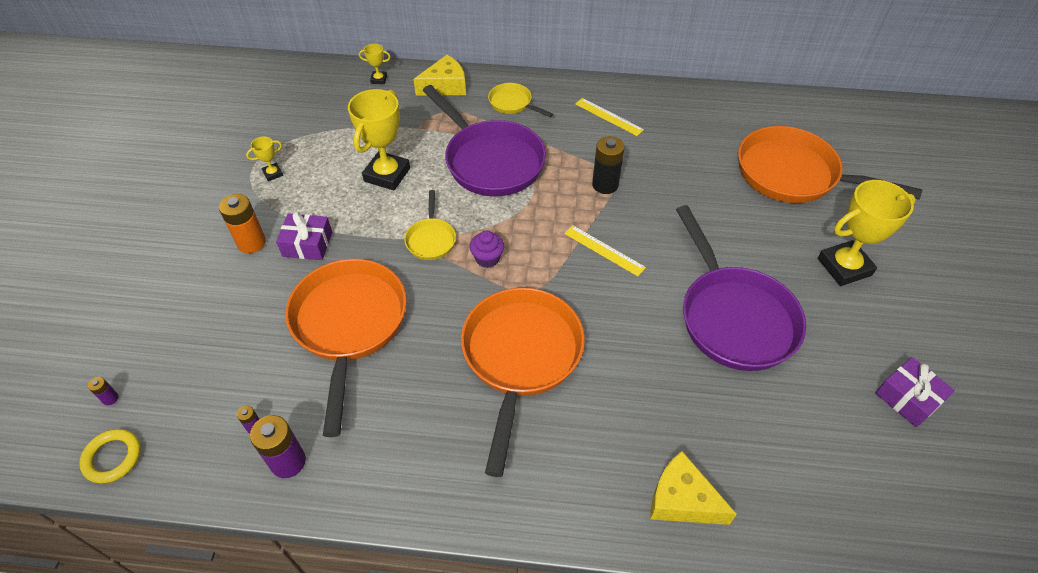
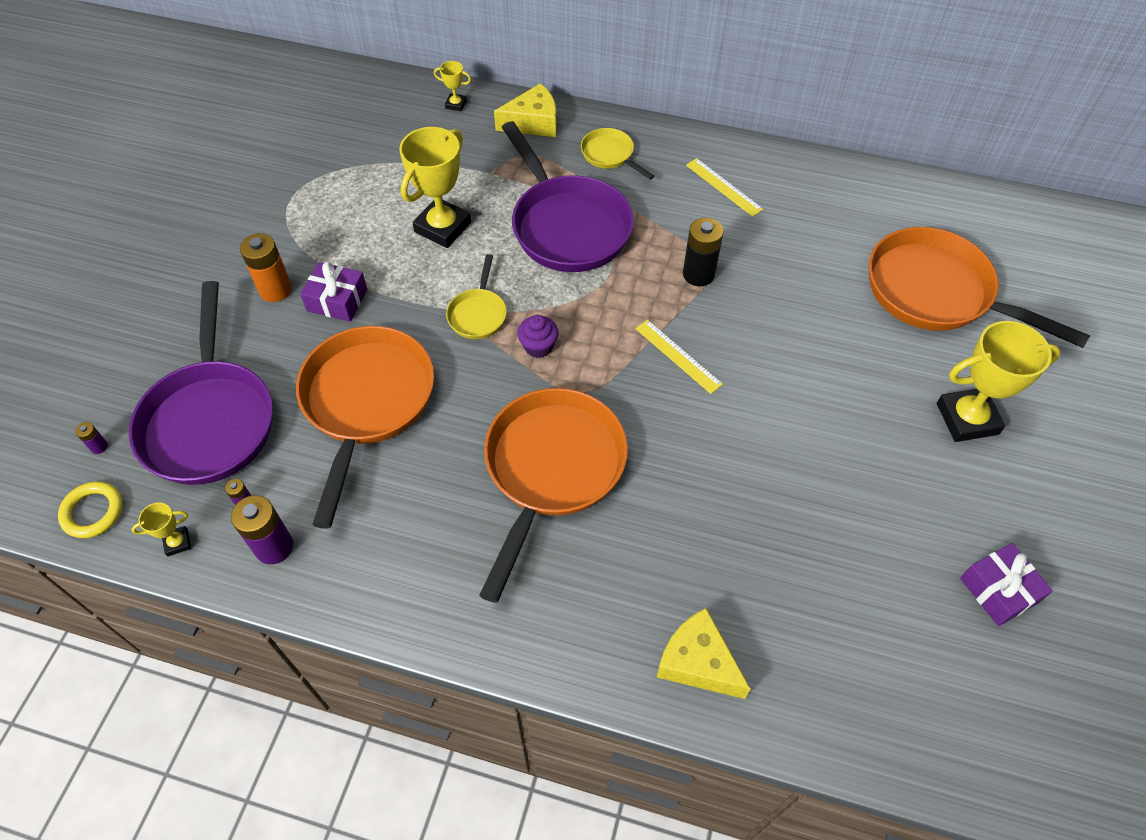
camera: 10 degrees right, 5 degrees up
(273, 174) = (313, 209): yellow trophy -> yellow trophy (177, 542)
(734, 317) = (813, 461): purple pan -> purple pan (210, 420)

